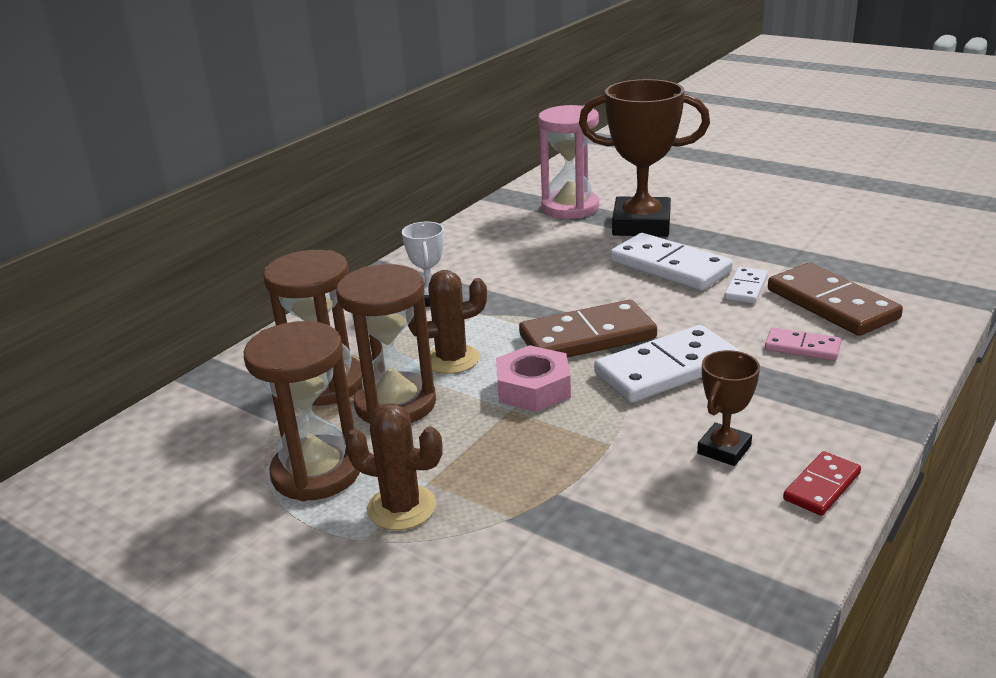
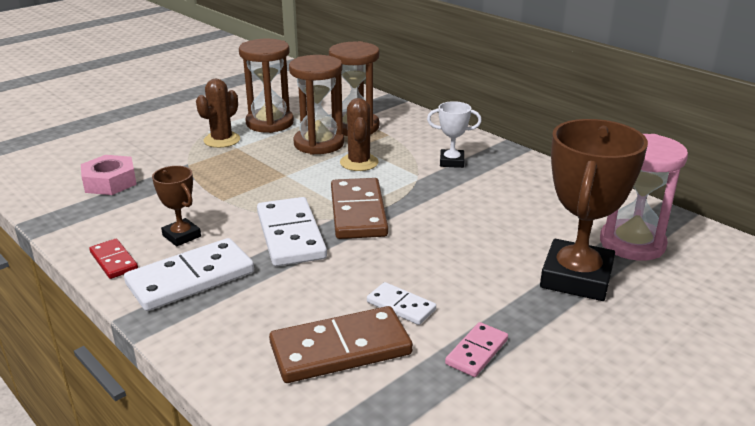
camera: 100 degrees right, 0 degrees up
(533, 388) = (304, 184): pink nut -> pink nut (110, 182)
(669, 267) = (466, 273): white domino -> white domino (190, 278)
(802, 347) = (276, 306): pink domino -> pink domino (477, 352)

